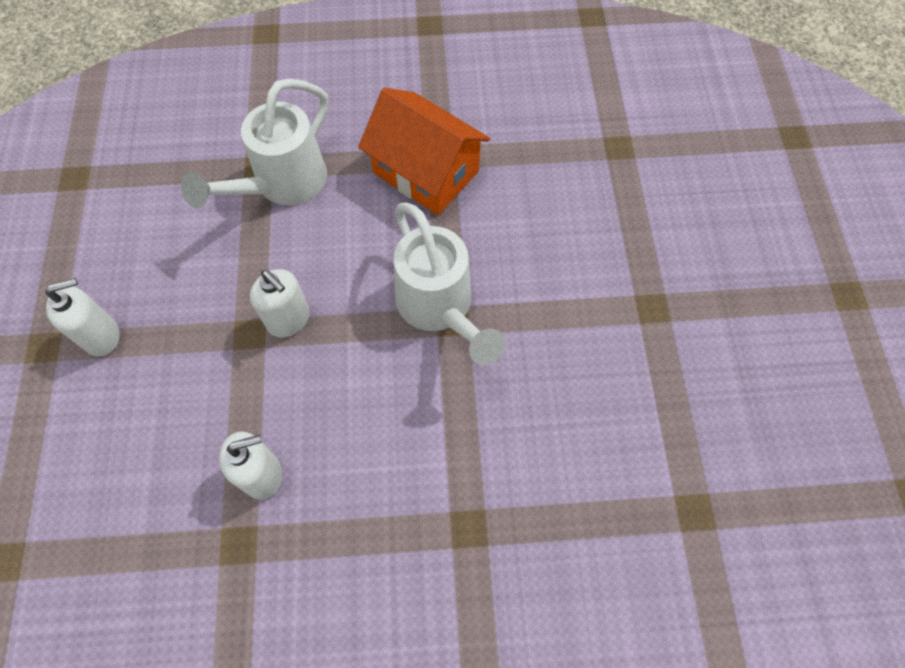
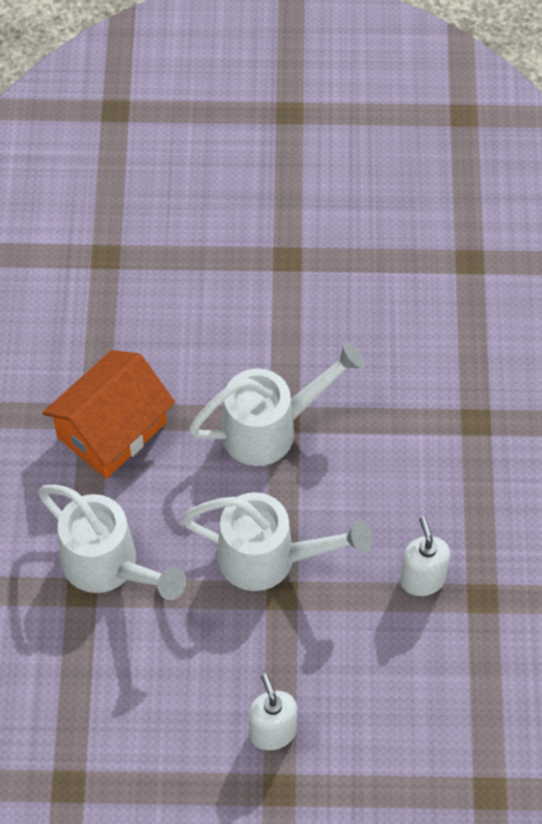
camera: 85 degrees left, 5 degrees down
(289, 319) = (270, 559): white soap dispenser -> white watering can

